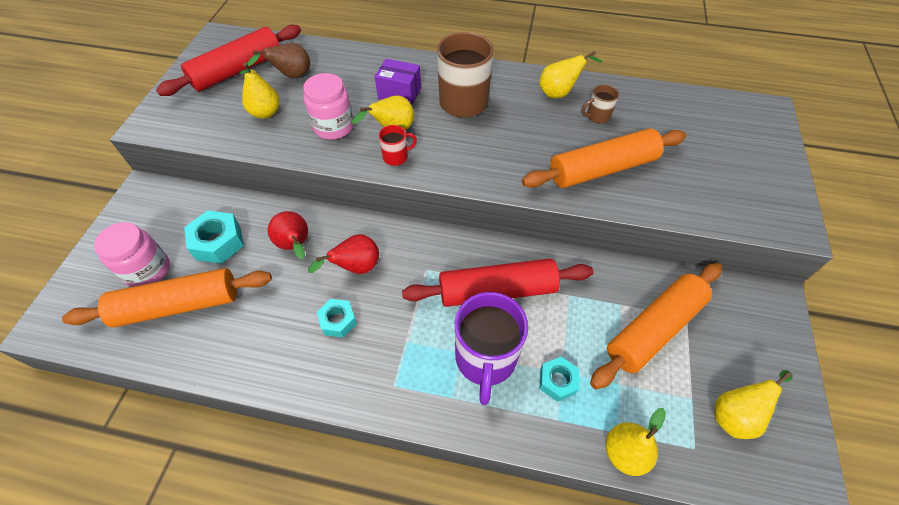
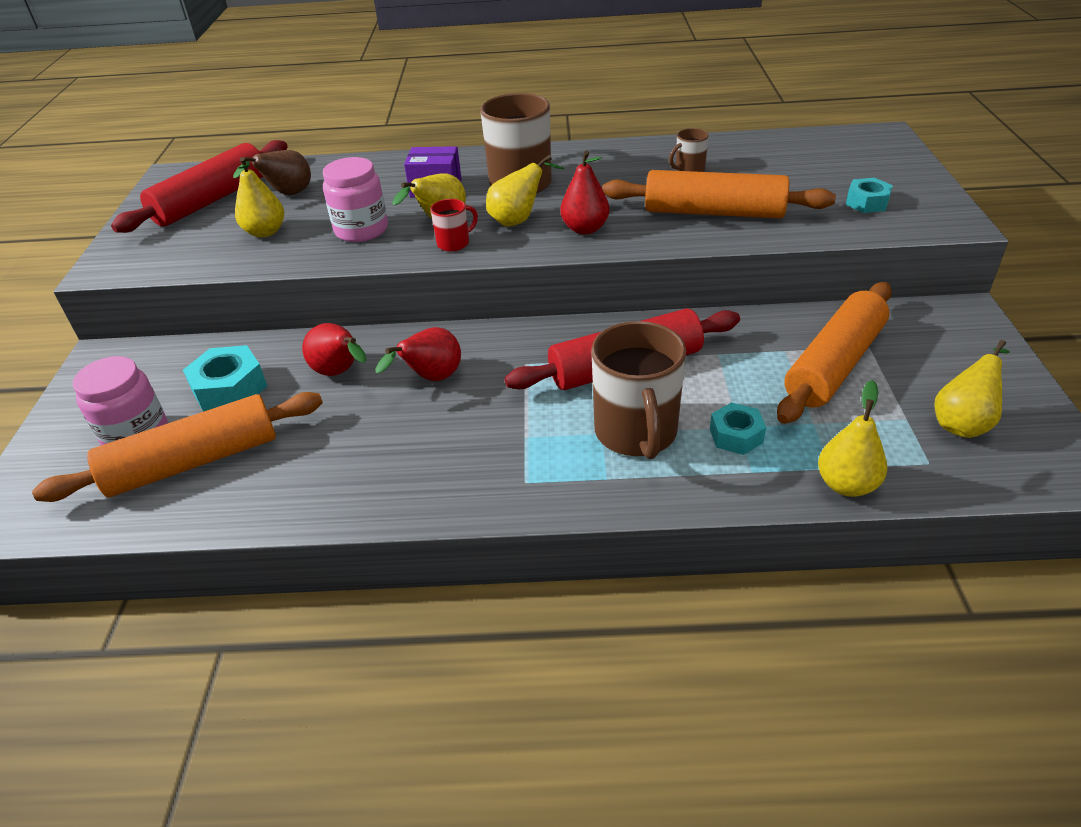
camera: 10 degrees left, 15 degrees down
(338, 321) = (426, 434): turquoise nut -> turquoise nut (867, 202)
(485, 359) = (636, 433): purple mug -> brown mug
(497, 164) = (585, 229): none -> red pear
(559, 93) = (635, 158): yellow pear -> yellow pear (518, 220)
(602, 169) = (714, 212): orange rolling pin -> orange rolling pin turned 45 degrees clockwise

